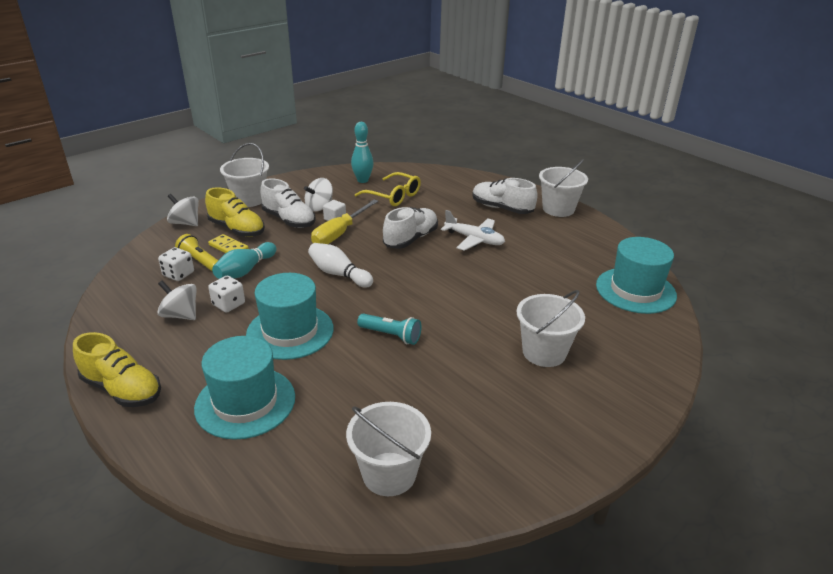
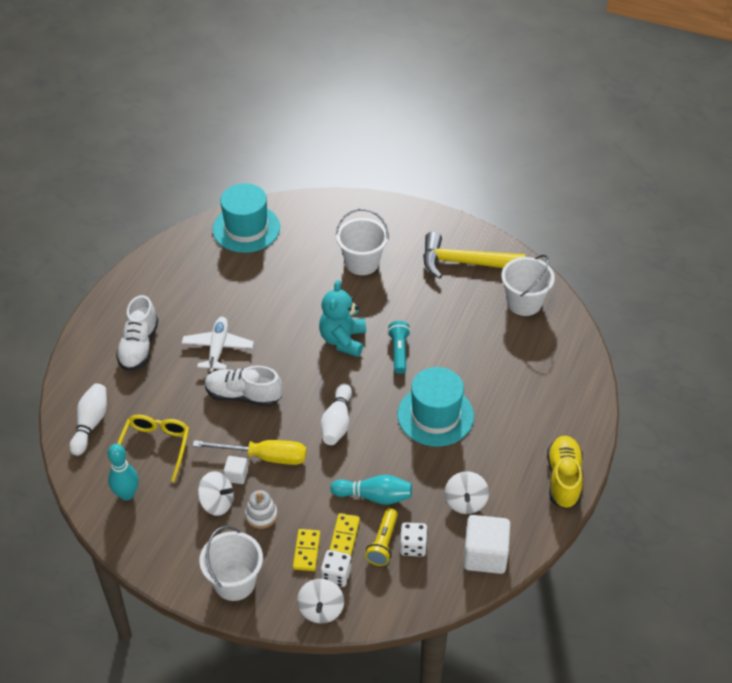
camera: 115 degrees left, 15 degrees up
(121, 307) = (485, 555): none -> white cube
(228, 304) = (430, 477): white dice -> white dice (336, 575)
(237, 229) = (306, 551): yellow shoe -> yellow domino
(245, 402) = (522, 400): turquoise hat -> none
(289, 220) = (261, 515): white shoe -> white stacking toy
(435, 305) = (343, 340): none -> turquoise teddy bear
(437, 179) = (90, 424): none -> white bowling pin
(499, 442) = (464, 263): none -> yellow hammer
(558, 209) = (118, 303): white bucket -> none

